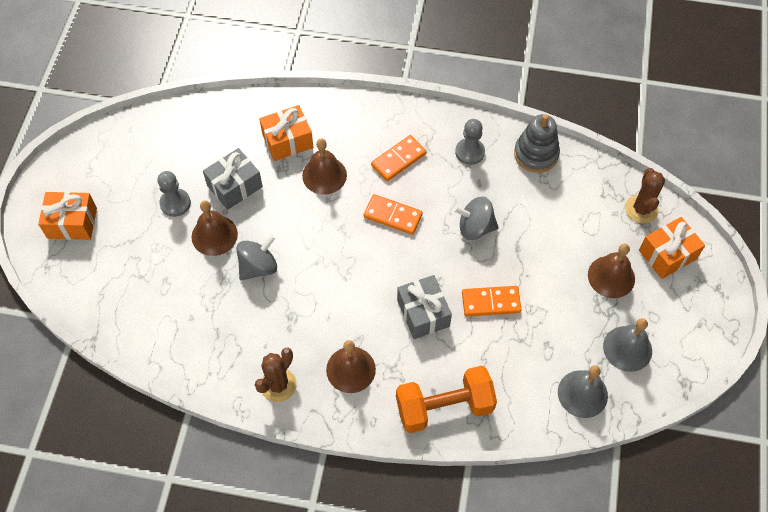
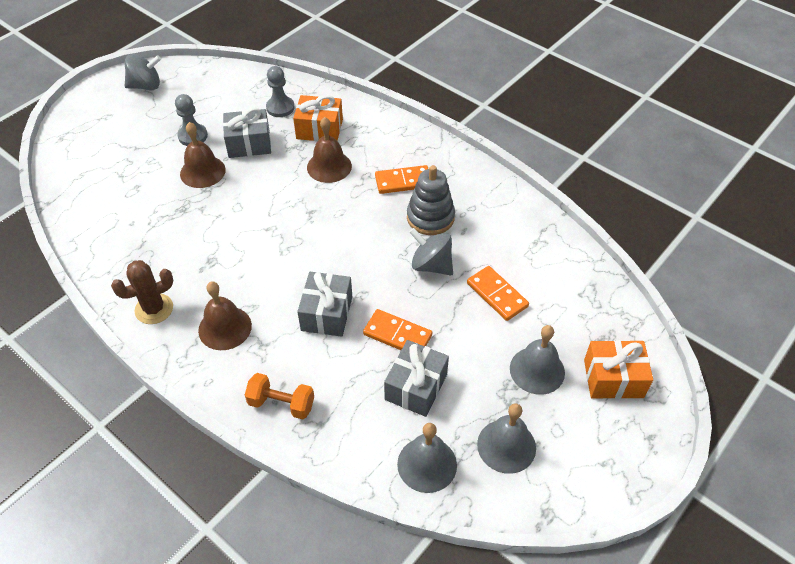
camera: 30 degrees right, 10 degrees down
(72, 223) = (106, 117): orange gift -> none
(258, 267) = (217, 210): grey spinning top -> grey spinning top (146, 86)
(393, 216) = (363, 222): orange domino -> orange domino (497, 295)
(444, 407) = (281, 404): orange dumbbell -> orange dumbbell, size x0.60
(470, 152) = (473, 203): grey pawn -> grey pawn (280, 108)
(534, 338) = (416, 387): none -> grey gift
(536, 154) = (537, 231): grey stacking toy -> grey stacking toy (430, 217)
(611, 276) = (537, 370): brown bell -> grey bell
(641, 209) = (613, 324): brown cactus -> none

